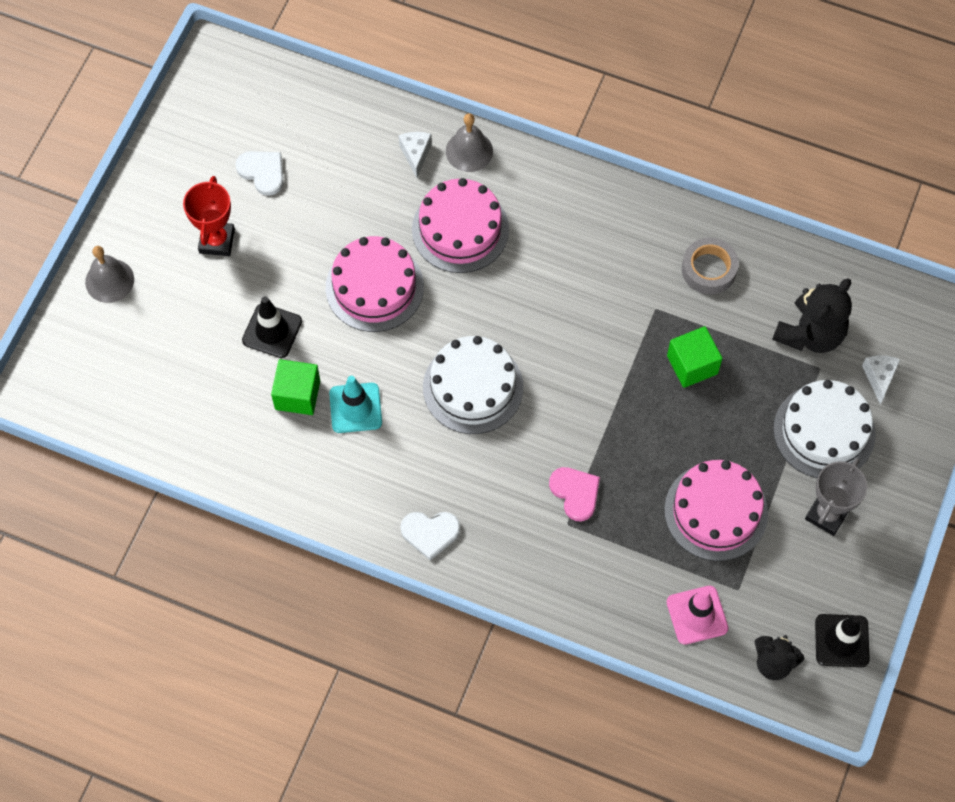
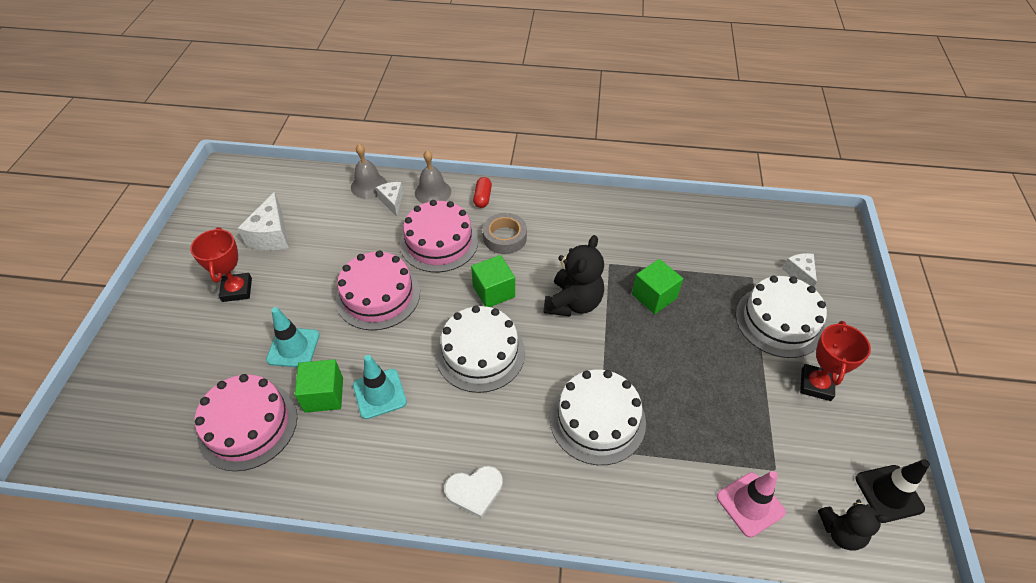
camera: 15 degrees left, 15 degrees down
(109, 280) = (140, 339): grey bell -> grey bell (369, 185)
(262, 172) = (271, 235): white heart -> white cheese
(272, 331) = (293, 347): black traffic cone -> turquoise traffic cone
(508, 313) = (493, 291): none -> green cube
(529, 175) = (482, 198): none -> red capsule
(575, 493) = (597, 419): pink heart -> white cake
(709, 269) = (638, 230): grey tape -> grey tape (505, 237)
(716, 511) = (724, 405): pink cake -> pink cake (248, 425)
(810, 334) = (733, 256): black teddy bear -> black teddy bear (573, 303)
(827, 514) = (816, 385): grey trophy -> red trophy

